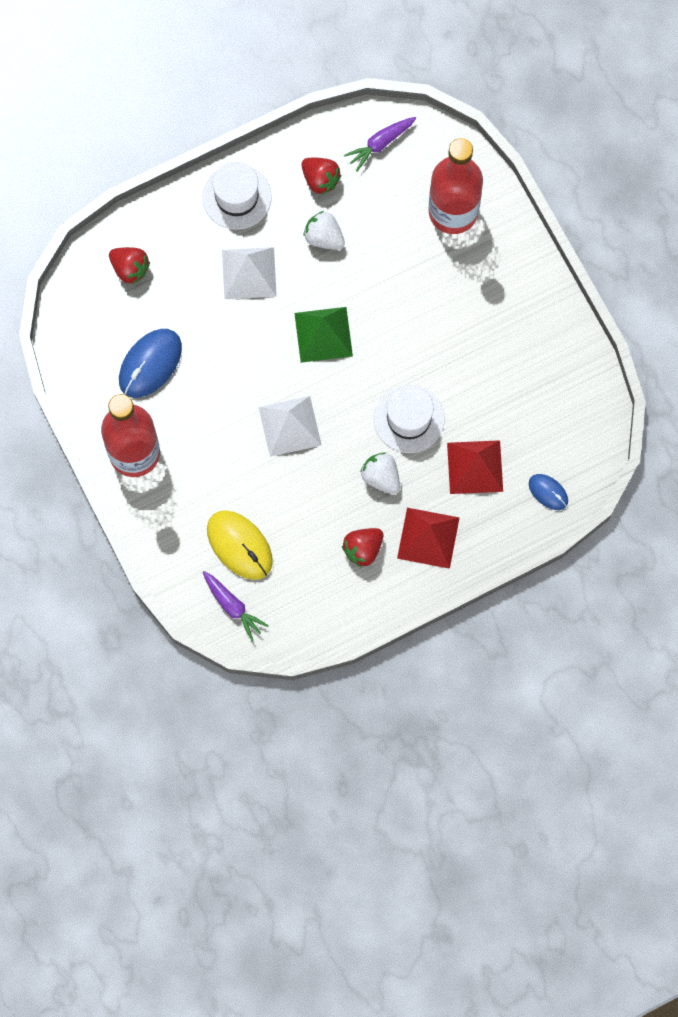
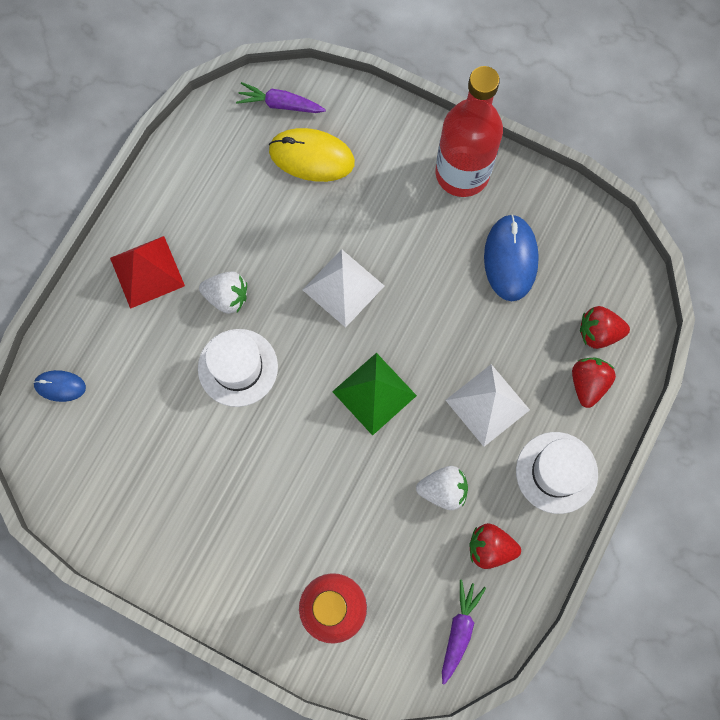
camera: 145 degrees right, 0 degrees up
(363, 549) = (200, 223): red strawberry -> red strawberry (587, 384)
(475, 467) = (145, 364): red pyramid -> none

